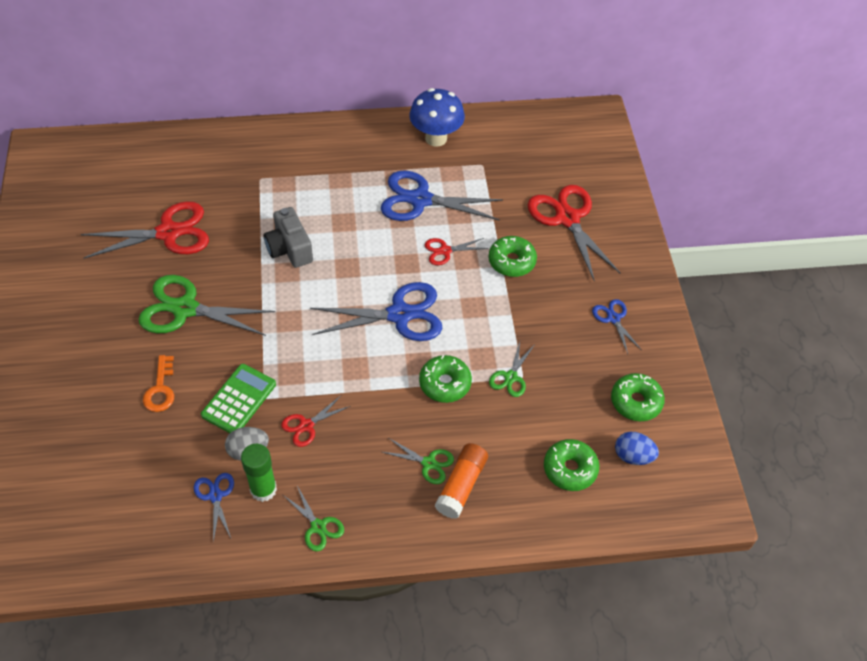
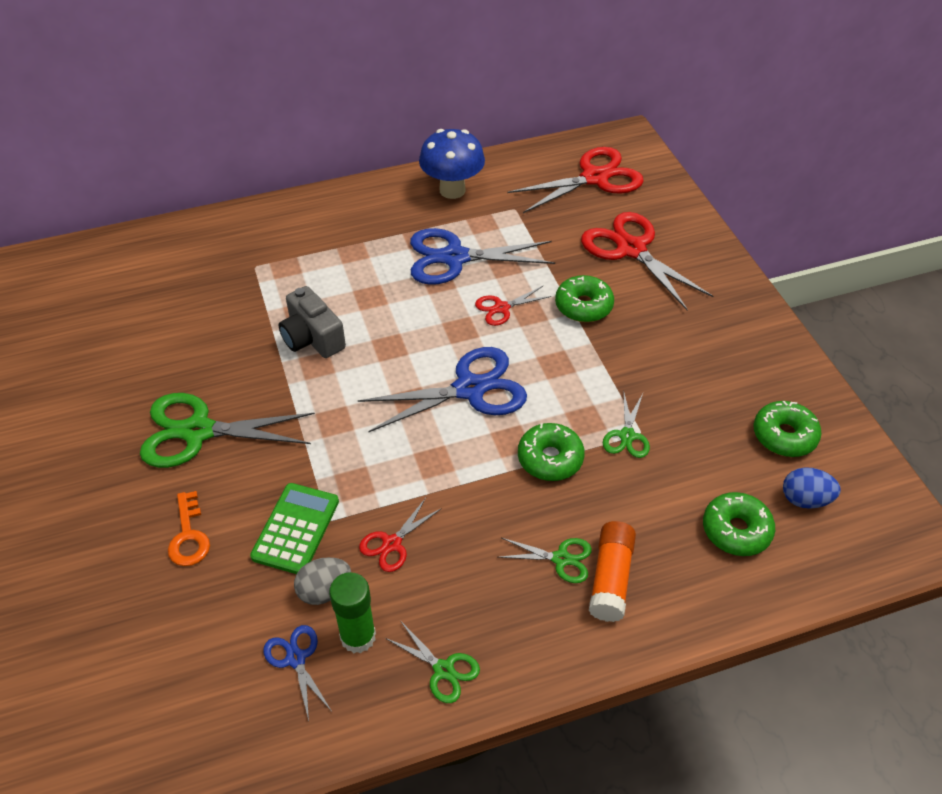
camera: 10 degrees left, 5 degrees down
(169, 233) = (156, 346): red scissors -> red scissors (595, 178)
(613, 318) = (723, 347): blue scissors -> none

